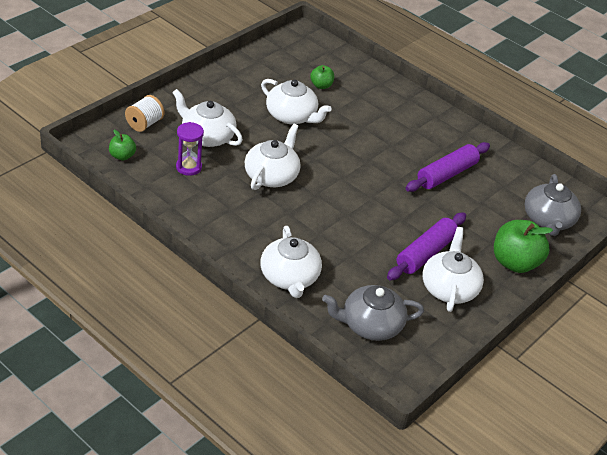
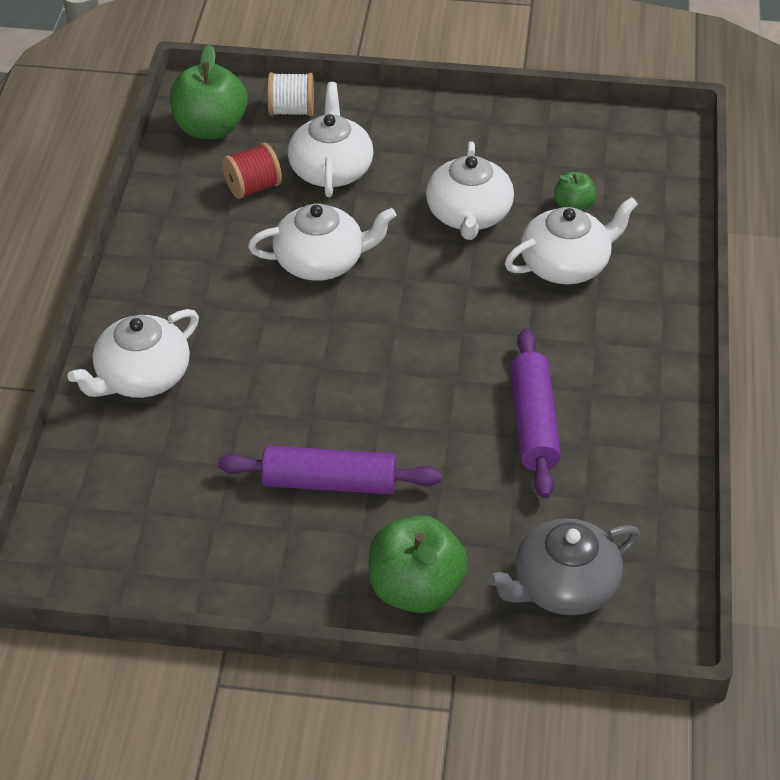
camera: 60 degrees right, 5 degrees up
(122, 156) = (210, 128): green apple -> green apple, size x1.92
(188, 167) = (253, 187): purple hourglass -> red spool
(370, 325) = (127, 495): grey teapot -> none
(446, 174) = (534, 423): purple rolling pin -> purple rolling pin turned 75 degrees clockwise
(449, 288) = (282, 541): white teapot -> white teapot (566, 264)

